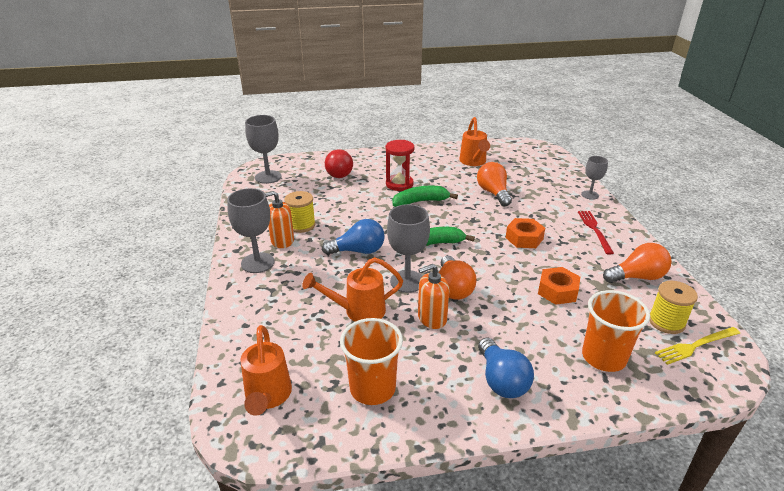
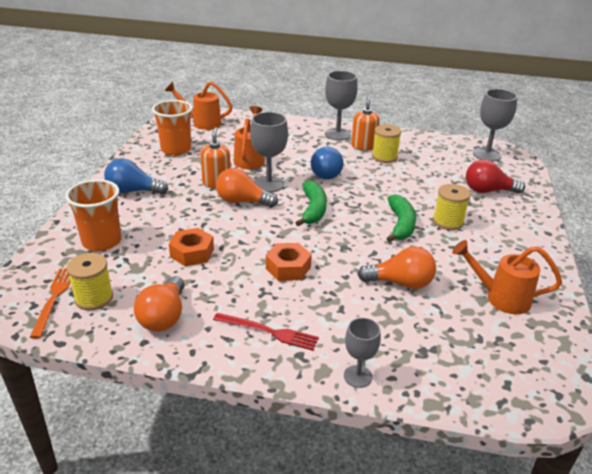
camera: 110 degrees right, 0 degrees up
(399, 184) = (448, 222): red hourglass -> yellow spool
(695, 346) = (54, 298): yellow fork -> orange fork

